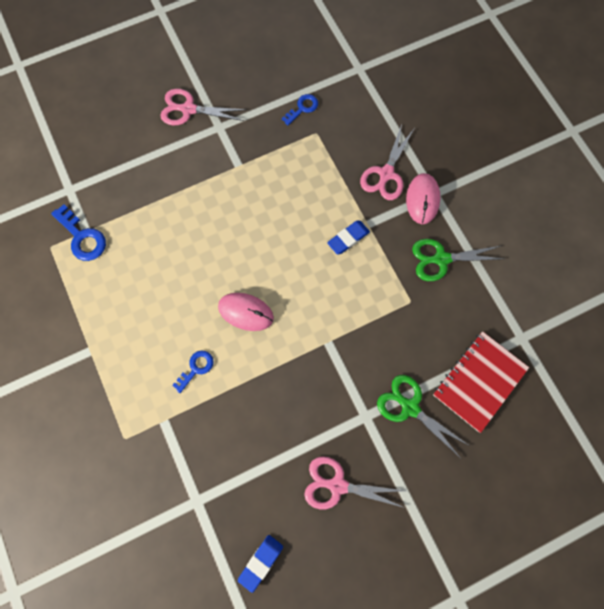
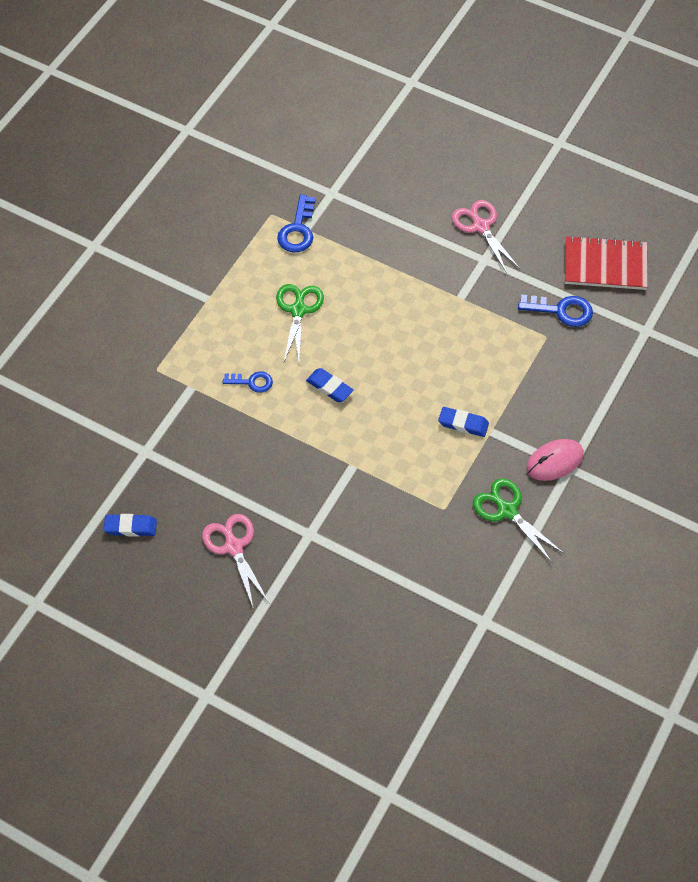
camera: 55 degrees right, 15 degrees down
(246, 312) = (329, 387): pink mouse -> blue eraser
(302, 108) = (562, 311): blue key -> blue key, size x1.53
(386, 174) = (554, 416): pink scissors -> none
(409, 407) = (344, 564): green scissors -> green scissors (298, 310)
(479, 381) = (413, 608): red notebook -> red notebook (605, 265)

